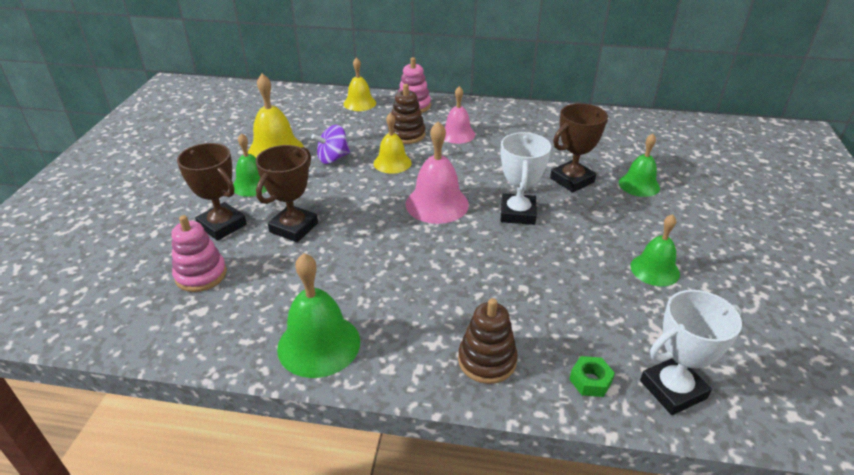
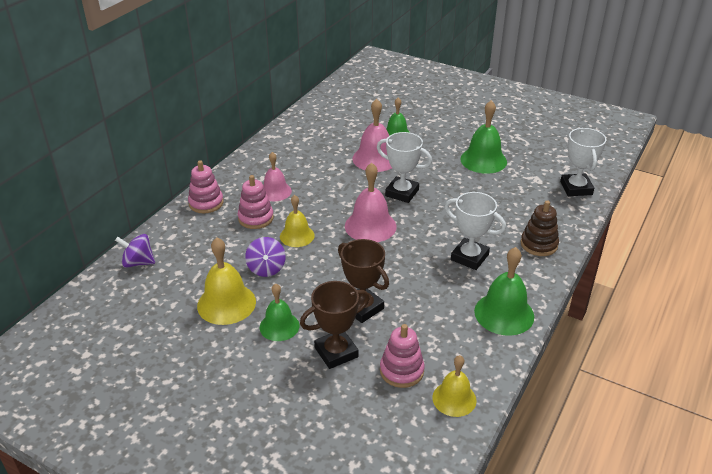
camera: 70 degrees left, 0 degrees up
(314, 99) = (138, 262): none -> purple spinning top
(359, 103) = (173, 234): yellow bell -> yellow bell (454, 399)
(406, 134) = (256, 218): brown stacking toy -> pink stacking toy
(420, 293) = (469, 257): none -> white trophy
(572, 180) = (375, 158): brown trophy -> pink bell
(590, 381) = (563, 212): green nut -> none
(654, 269) = (483, 160): green bell -> green bell, size x1.52

